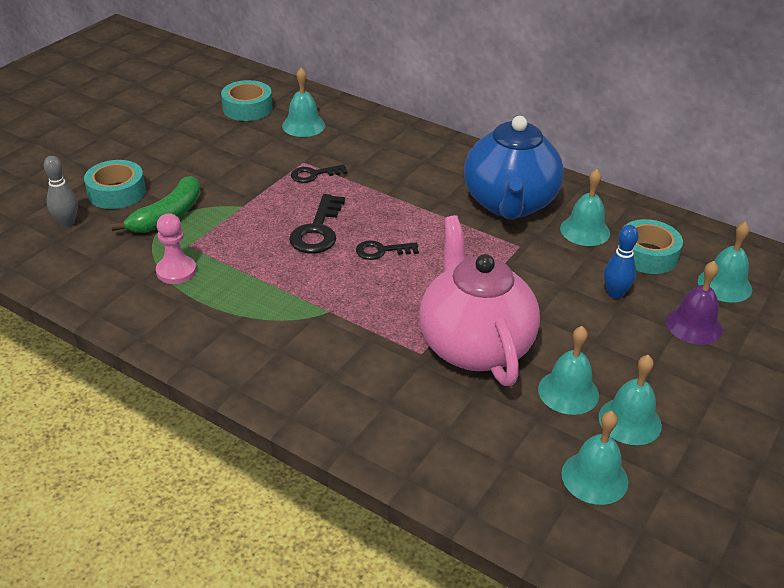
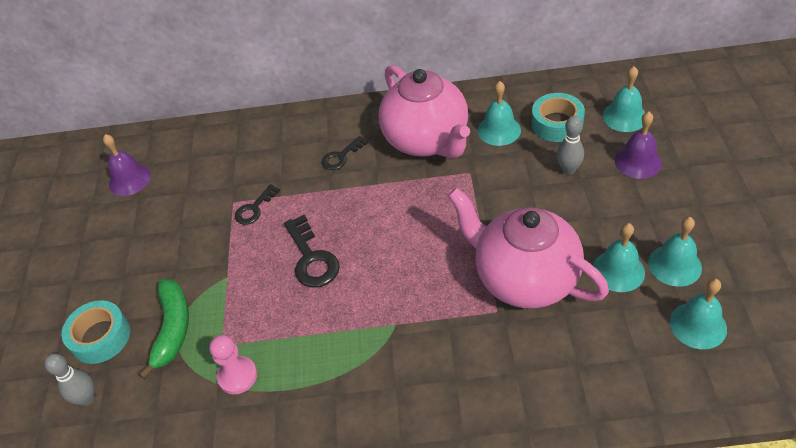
camera: 30 degrees left, 10 degrees up
(247, 108) = (129, 179): turquoise tape -> purple bell
(303, 125) = (196, 167): turquoise bell -> none
(382, 251) = (379, 243): black key -> black key (341, 156)
(509, 204) = (427, 141): blue teapot -> pink teapot
(615, 293) = (568, 170): blue bowling pin -> grey bowling pin

